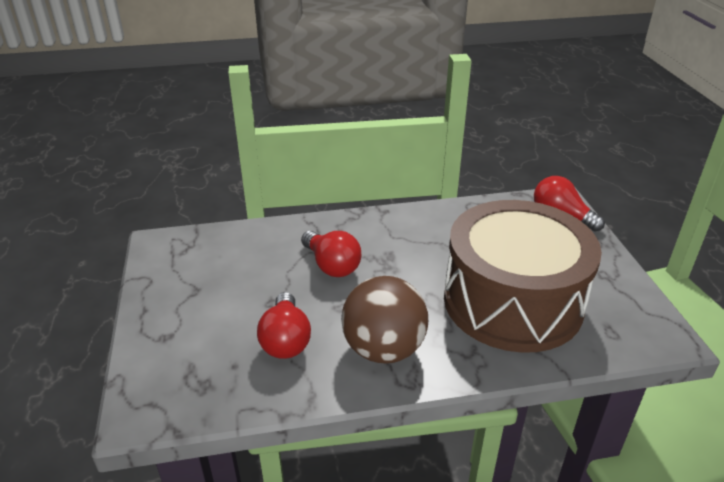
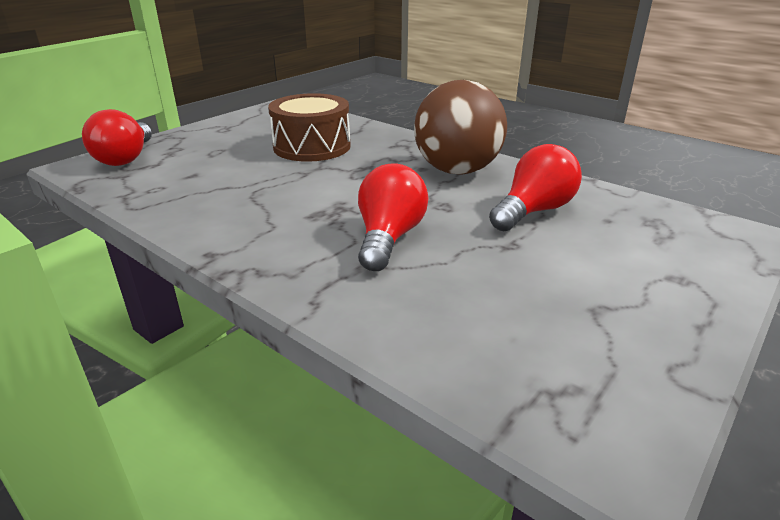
camera: 130 degrees left, 5 degrees down
(512, 301) = (312, 146): brown drum -> brown drum, size x0.54

